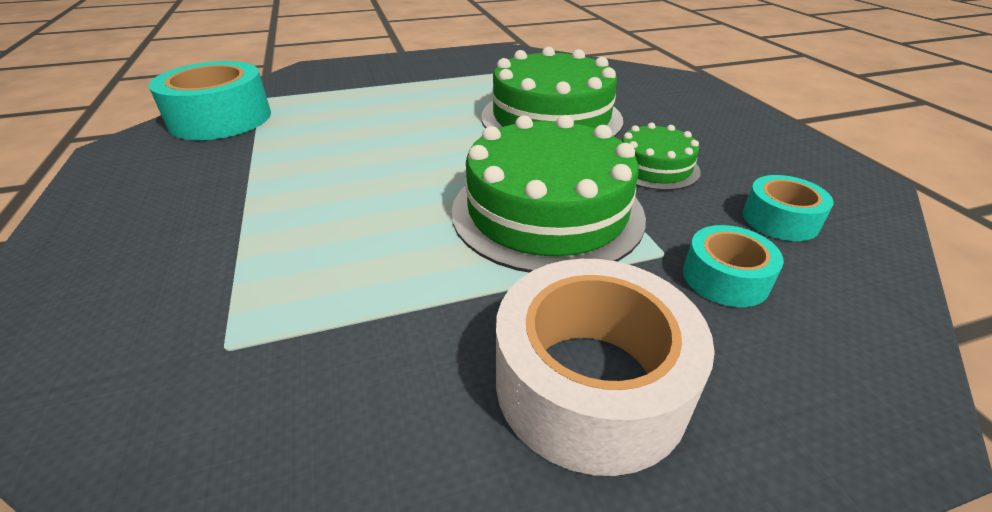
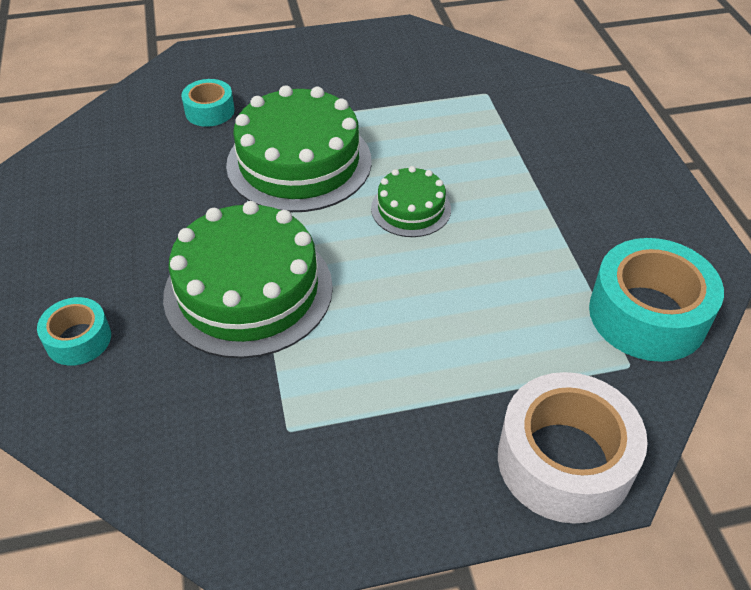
camera: 175 degrees left, 10 degrees up
(590, 383) = (311, 72): white tape -> white tape (564, 461)
(654, 167) = (186, 203): green cake -> green cake (411, 208)
(780, 219) = (134, 146): turquoise tape -> turquoise tape (78, 339)

